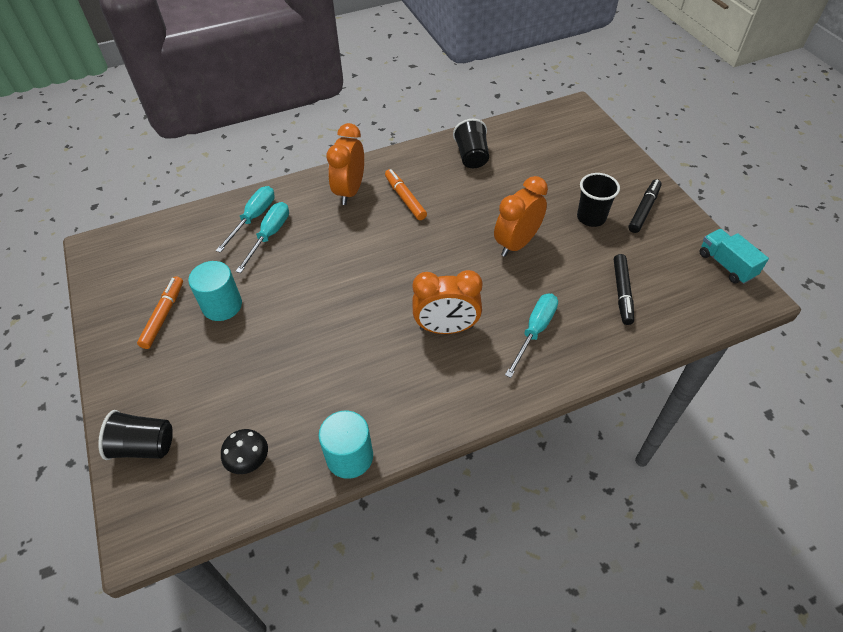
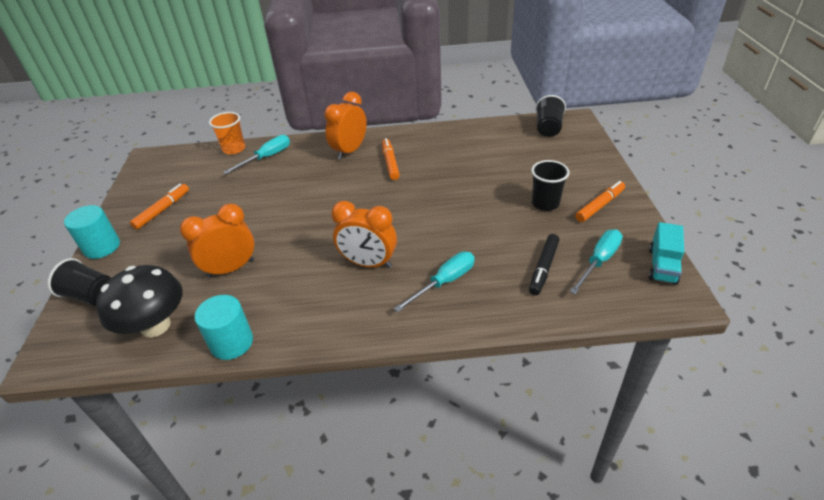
camera: 20 degrees right, 10 degrees down
(204, 214) = (234, 149): none -> orange cup
(222, 305) = (207, 211): turquoise cylinder -> turquoise cylinder (102, 247)
(249, 461) = (155, 325): black mushroom -> black mushroom, size x1.93
(270, 235) = (271, 171): turquoise screwdriver -> turquoise screwdriver (599, 261)
(471, 157) = (463, 142): black cup -> black cup (548, 128)
(516, 243) = (466, 211): orange clock -> orange clock (231, 268)
(643, 210) = (599, 205): black marker -> orange marker
(726, 265) = (662, 265): turquoise truck -> turquoise truck turned 150 degrees counterclockwise

